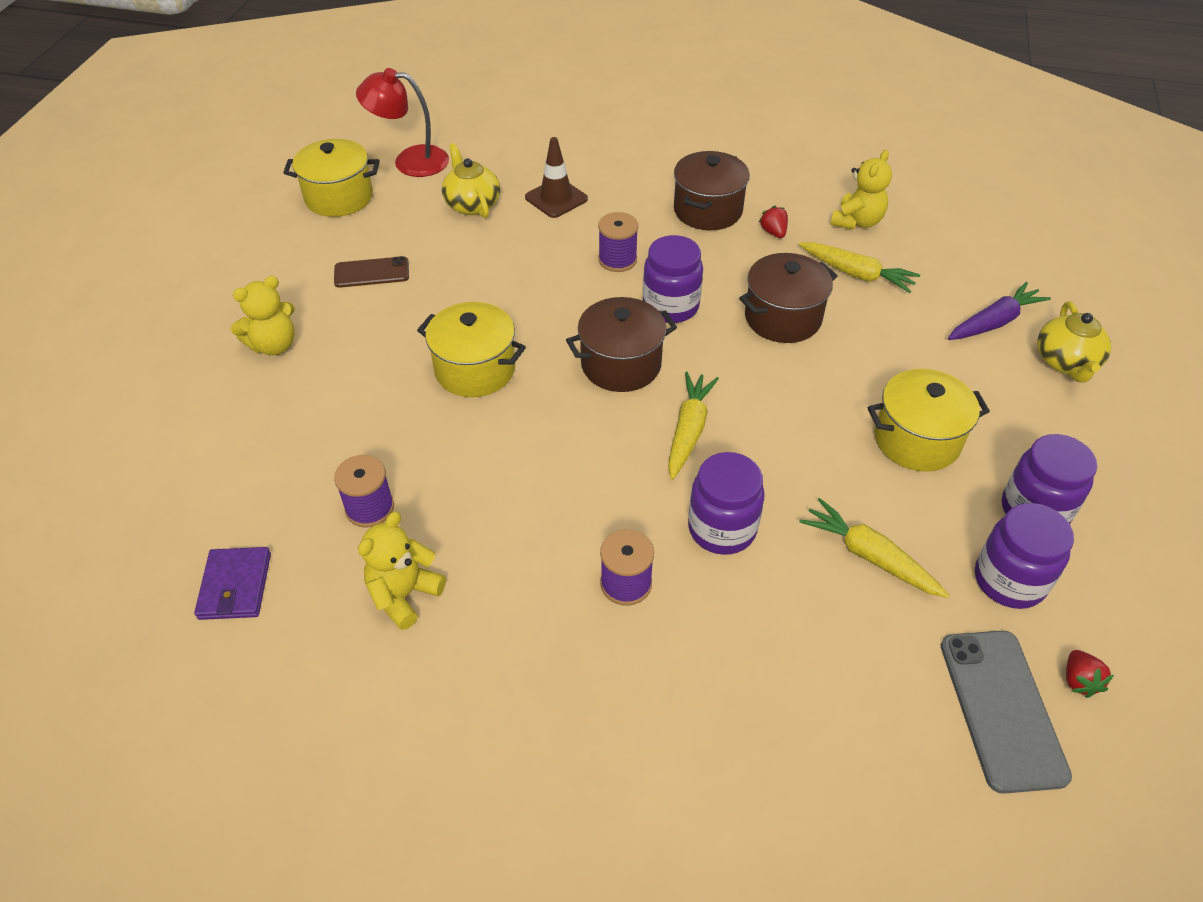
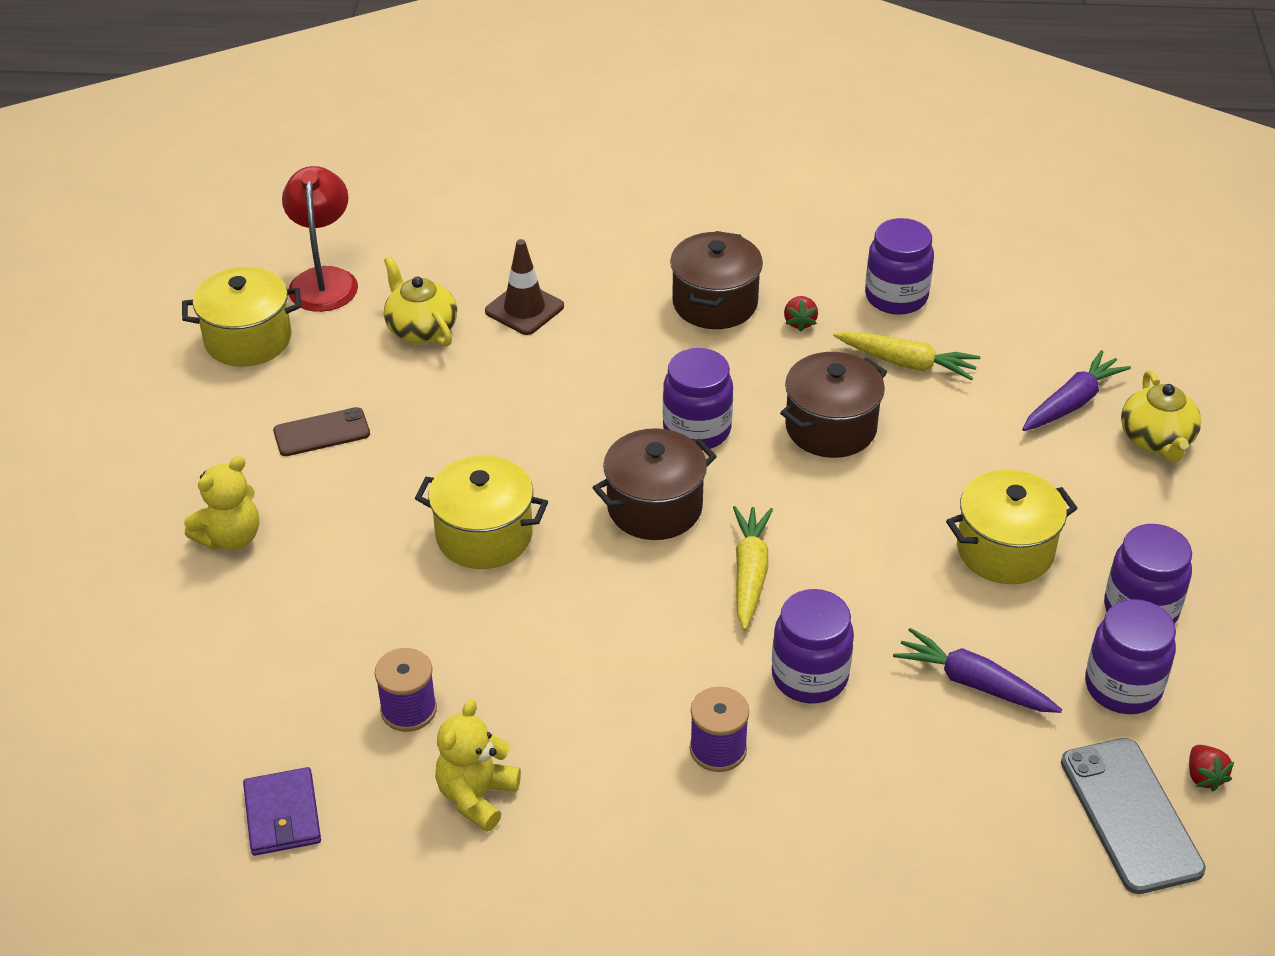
camera: 10 degrees left, 5 degrees down
(410, 161) = (324, 280): red lamp -> red lamp turned 90 degrees clockwise
(617, 260) = (620, 380): purple spool -> none
(773, 232) = (799, 322): red strawberry -> red strawberry turned 150 degrees counterclockwise
(857, 222) = (896, 297): yellow teddy bear -> purple jar
(870, 556) = (973, 683): yellow carrot -> purple carrot

